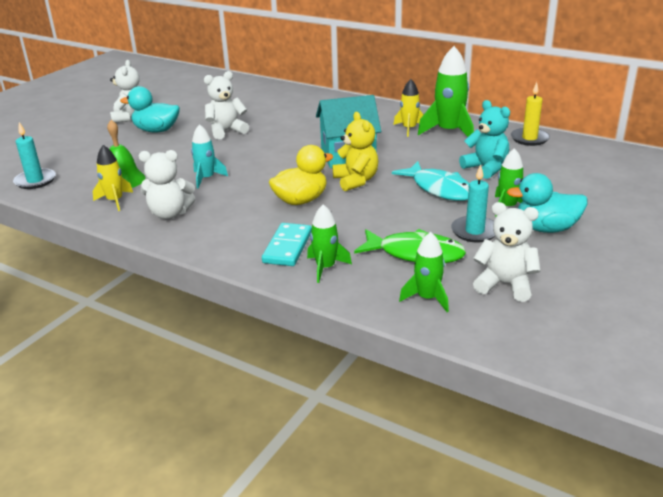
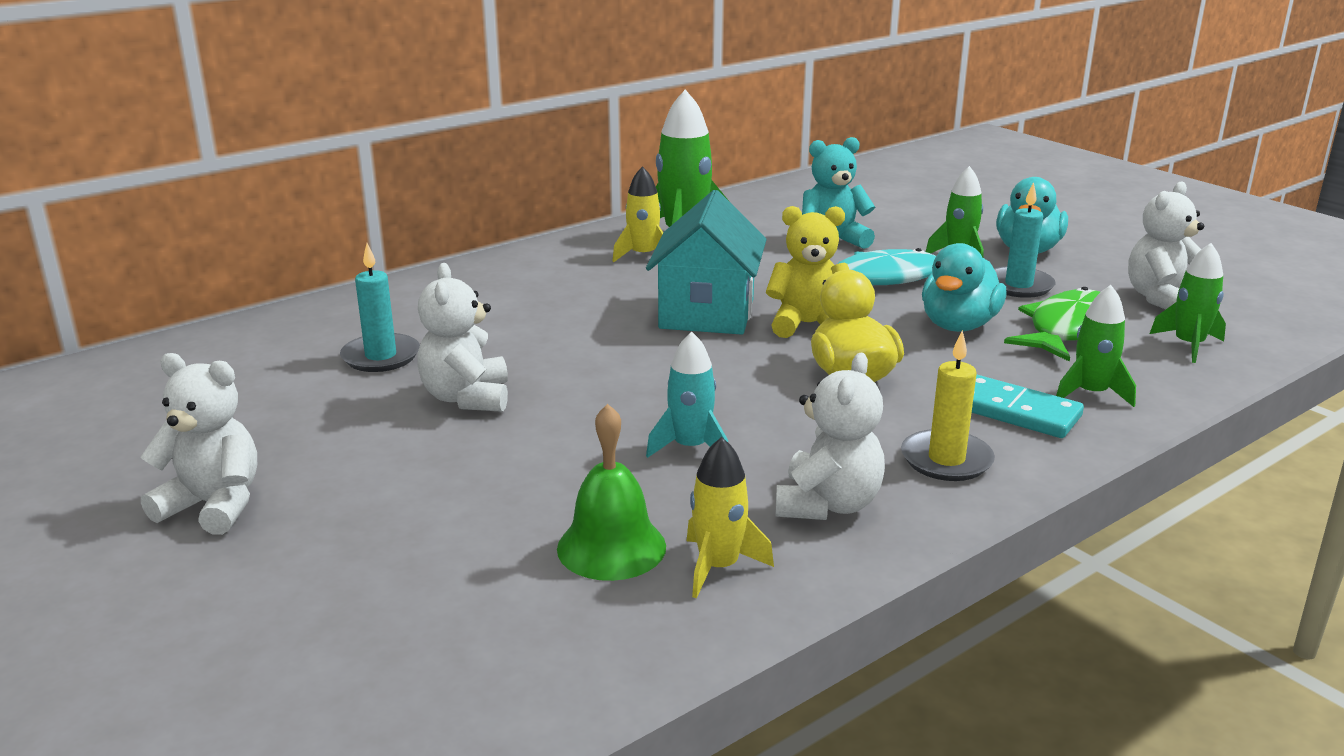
camera: 70 degrees left, 5 degrees down
(35, 181) = (493, 691): turquoise candle -> turquoise candle (381, 356)
(156, 130) = (356, 477): turquoise duck -> turquoise duck (958, 325)
(529, 139) = (759, 201): yellow candle -> yellow candle (946, 460)

